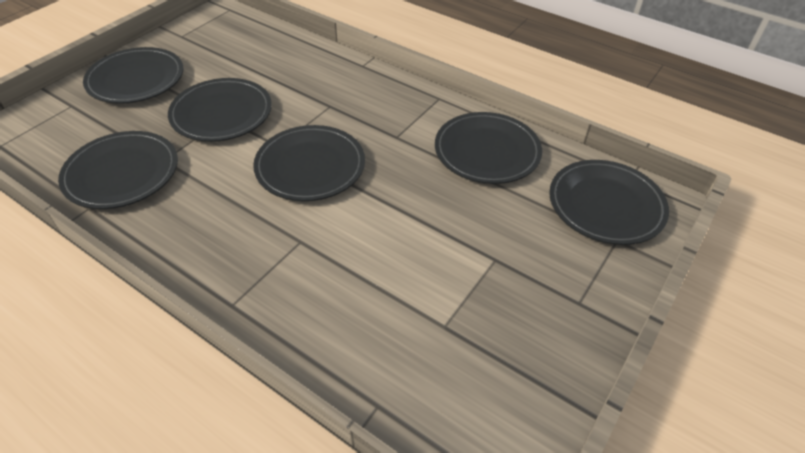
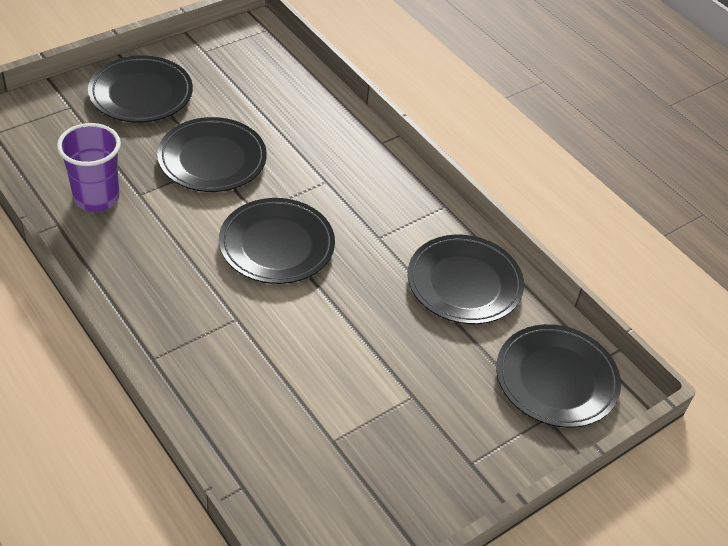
camera: 15 degrees right, 0 degrees up
(122, 174) = (96, 198): black plate -> purple cup

